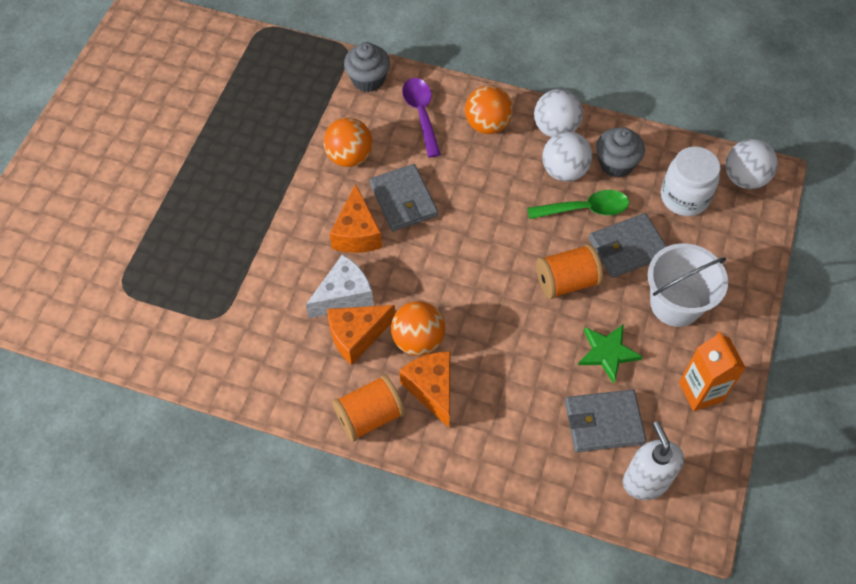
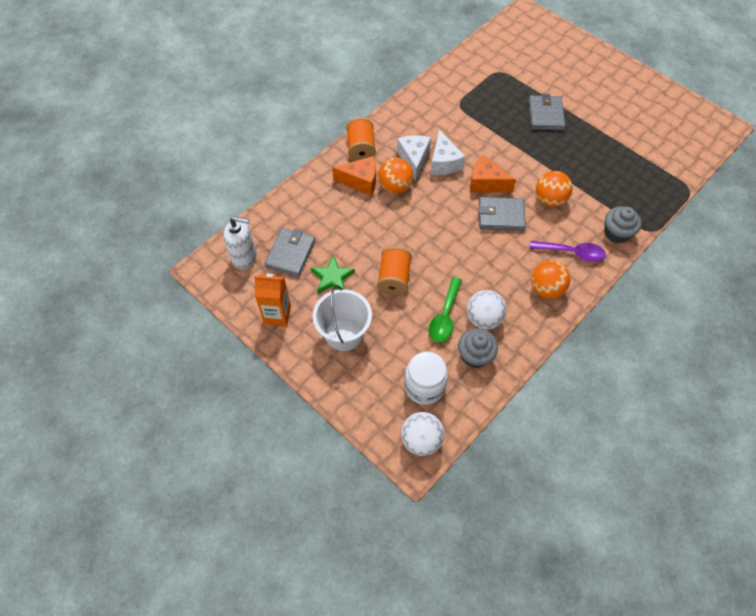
camera: 115 degrees right, 0 degrees up
(357, 336) = (414, 159): orange cheese -> white cheese
(555, 128) = (525, 331): white ball -> none
(627, 248) = (401, 327): grey wallet -> grey wallet (545, 115)

